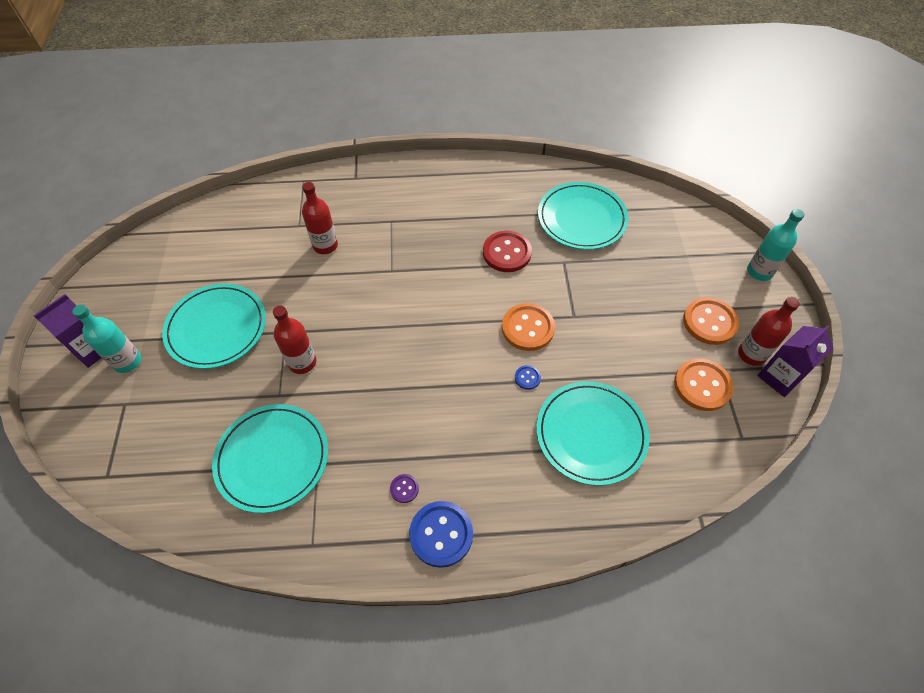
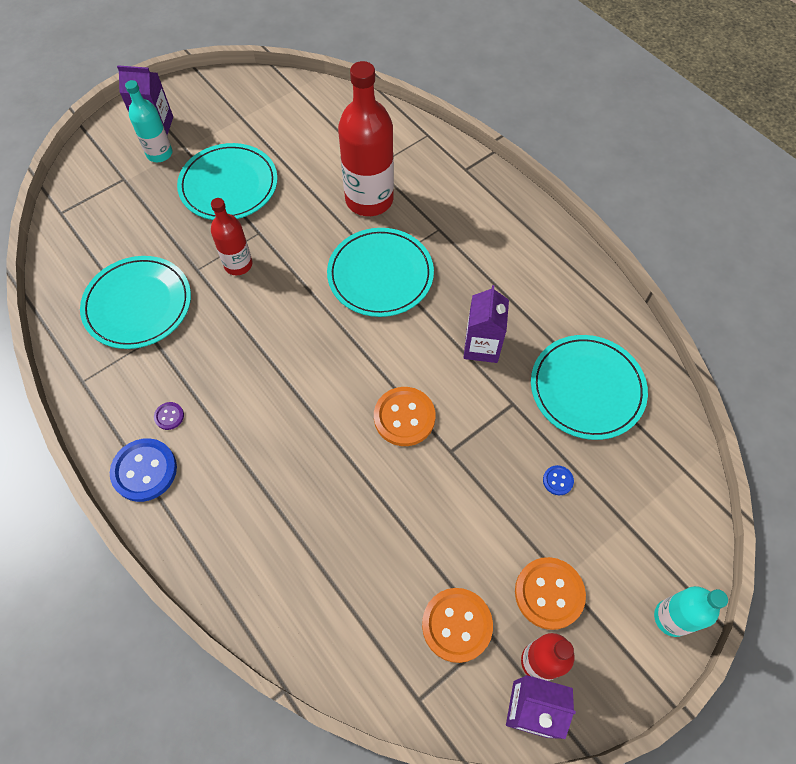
camera: 55 degrees right, 5 degrees up
(325, 245) = (369, 199): red bottle -> red bottle, size x1.77
(507, 253) = (481, 346): red button -> purple carton
(527, 378) = (347, 449): blue button -> blue button (558, 480)
(591, 434) = (323, 541): turquoise plate -> turquoise plate (380, 275)

